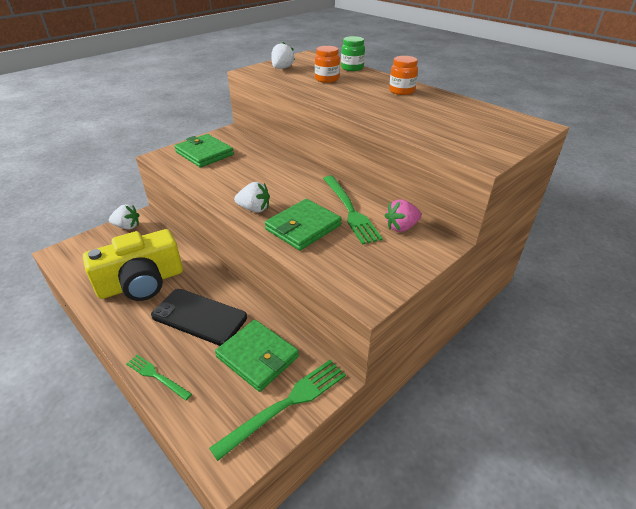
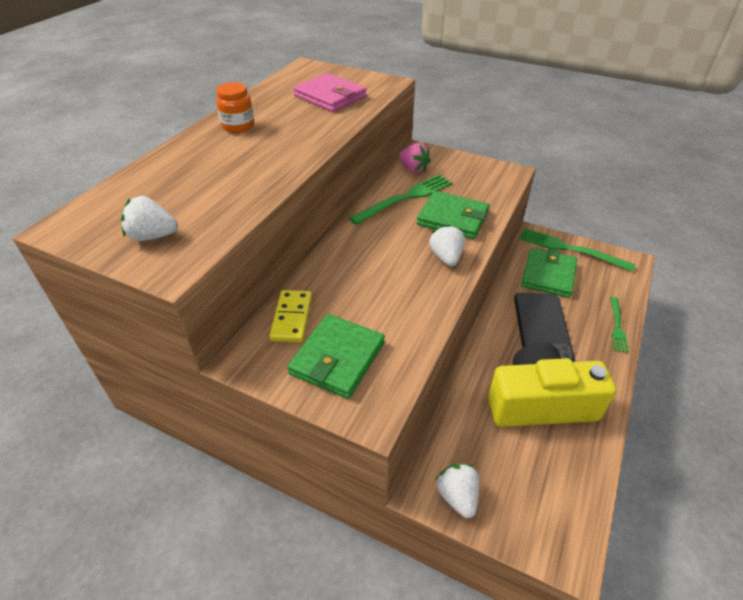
camera: 110 degrees left, 5 degrees up
(141, 282) = (540, 402): yellow camera -> yellow camera turned 45 degrees counterclockwise
(247, 145) = (291, 318): none -> yellow domino
(327, 79) = (204, 182): orange jar -> none
(352, 68) = (144, 171): green jar -> none
(450, 126) = (330, 96): none -> pink wallet

